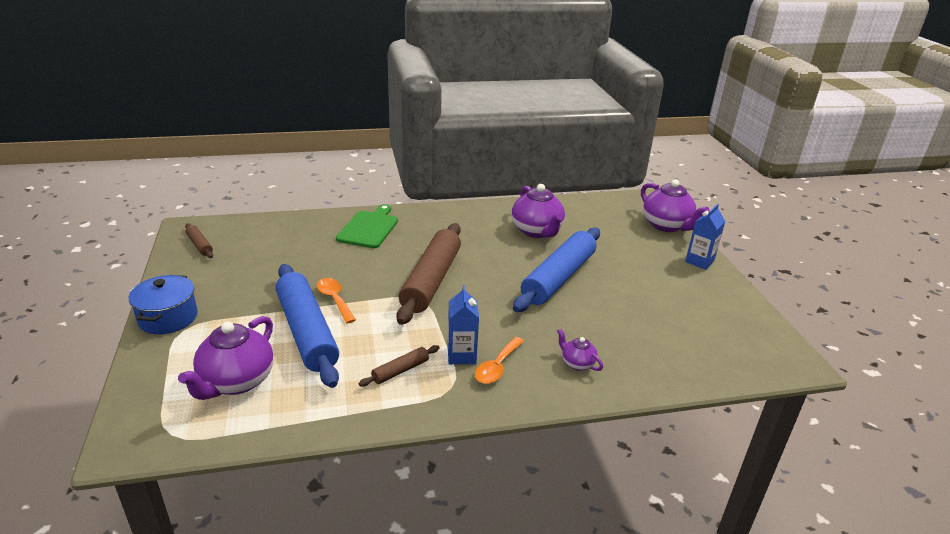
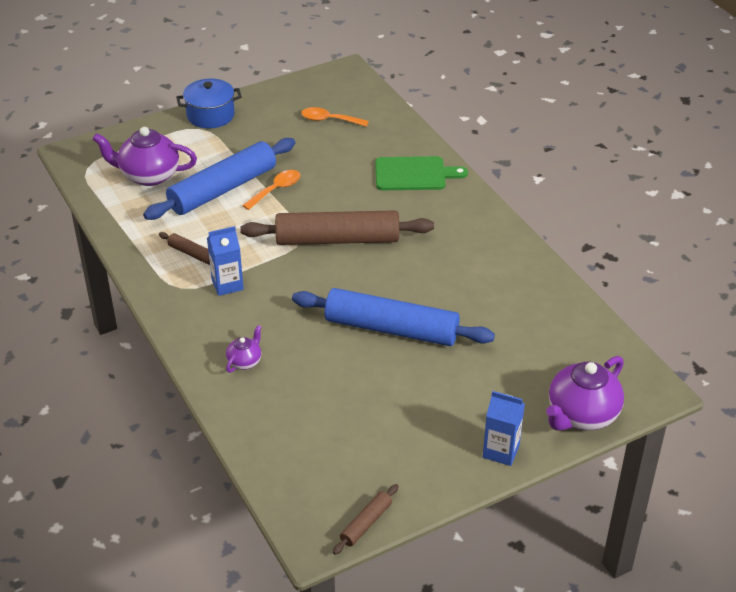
camera: 75 degrees right, 10 degrees up
(199, 245) = (322, 89): brown rolling pin -> brown rolling pin (366, 523)
(497, 367) = (219, 309): orange spoon -> orange spoon (329, 120)
(537, 231) = (487, 296): purple teapot -> none

